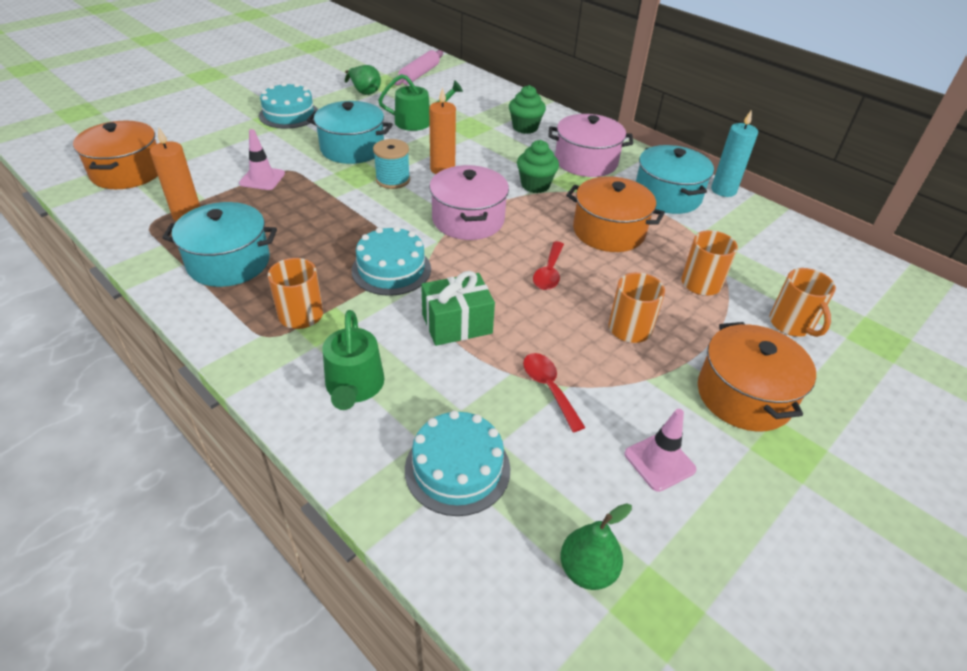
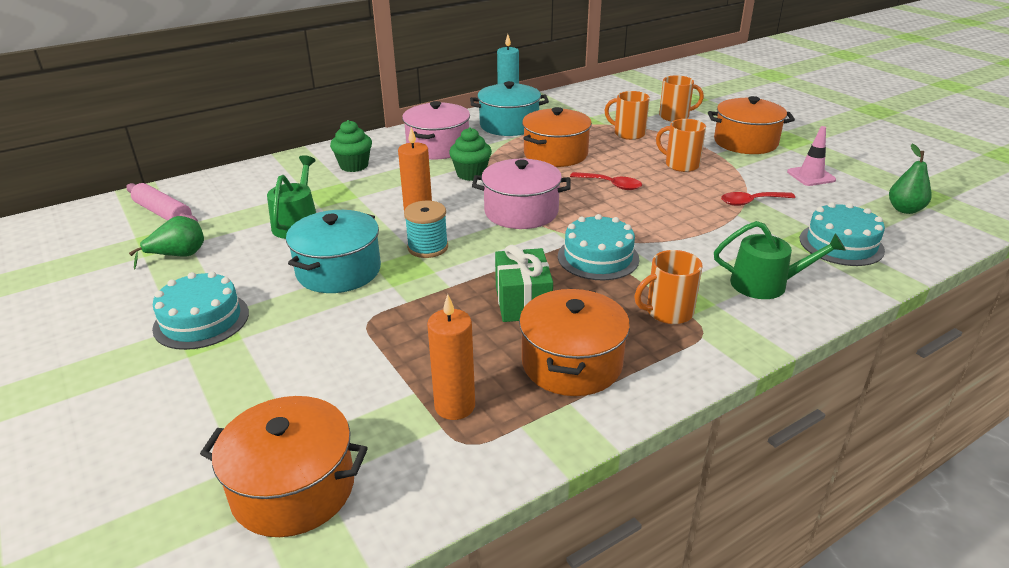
camera: 75 degrees left, 10 degrees down
(229, 262) = (571, 363): turquoise pot -> orange pot
(262, 178) = (382, 342): pink traffic cone -> none
(457, 324) = (680, 231): green gift -> green gift (523, 302)

